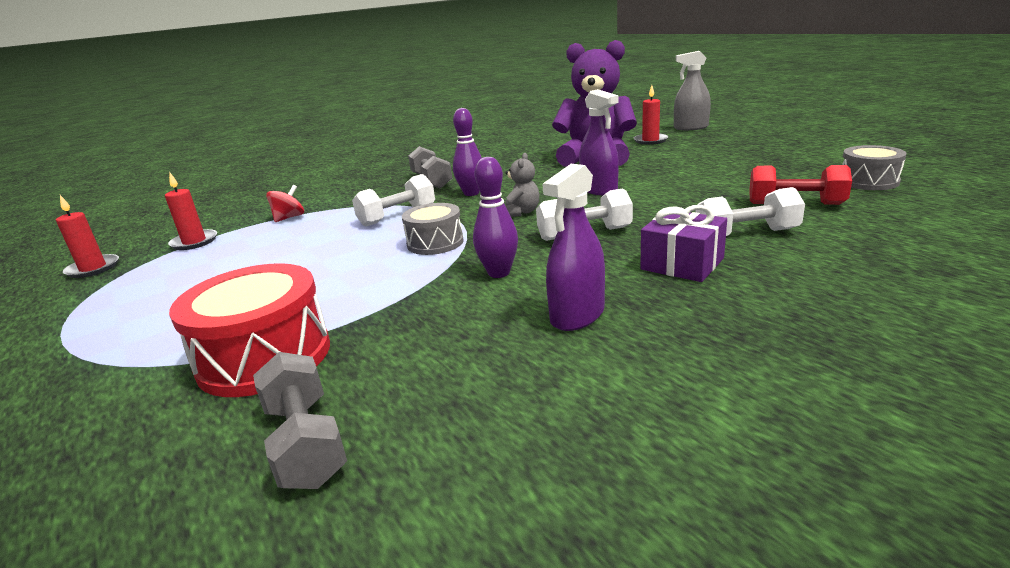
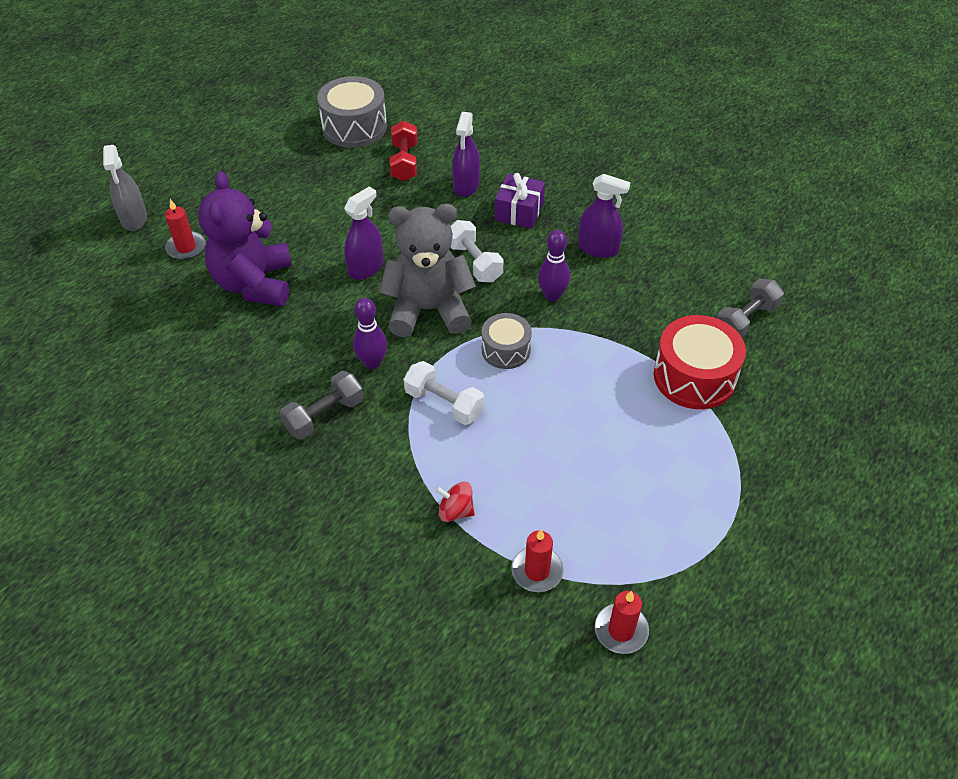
camera: 110 degrees left, 25 degrees up
(521, 212) = (428, 310): grey teddy bear -> grey teddy bear, size x2.36
(746, 234) = (466, 185): white dumbbell -> purple spray bottle
(868, 181) = (354, 127): grey drum -> grey drum, size x1.62

